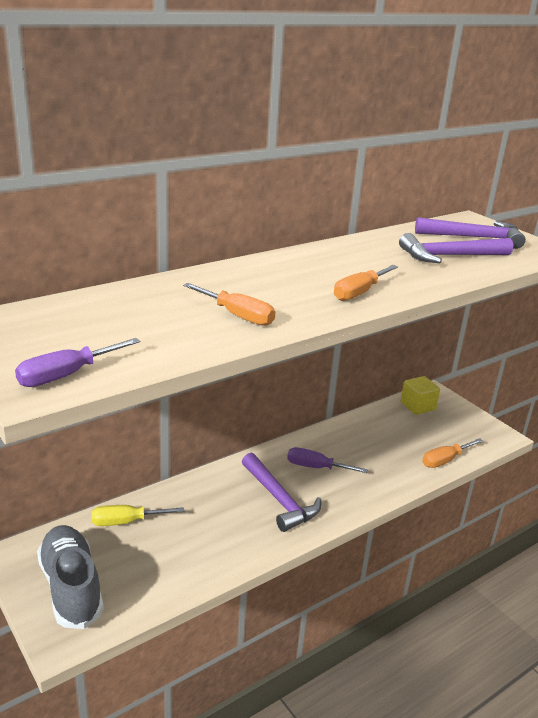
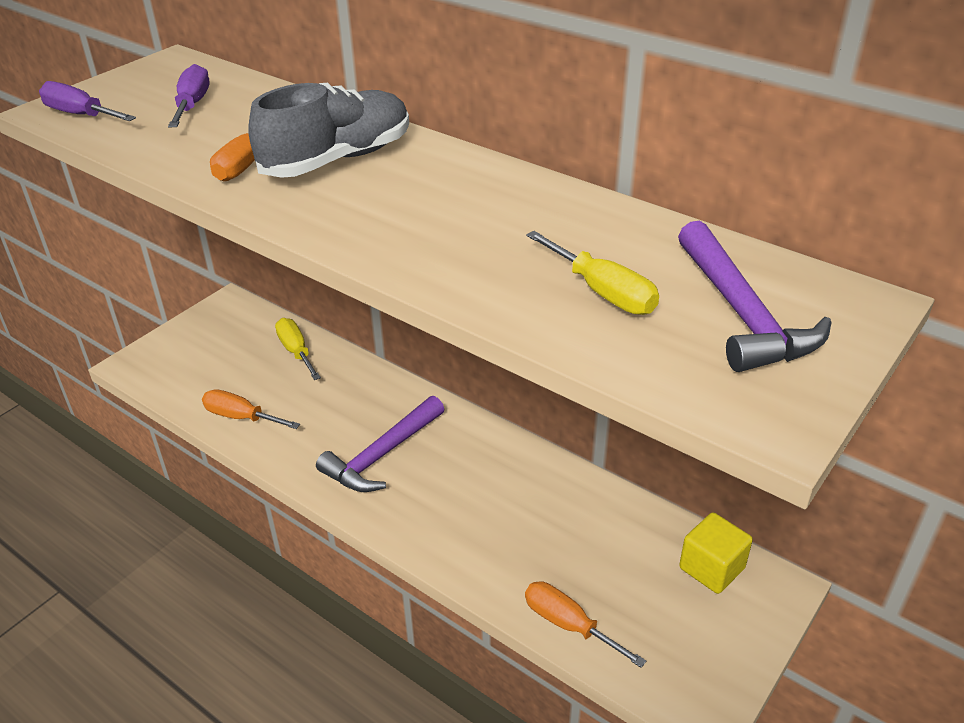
camera: 75 degrees right, 10 degrees up
(71, 587) = (195, 348): grey shoe -> grey shoe (337, 159)
(316, 467) = (466, 475): purple screwdriver -> purple screwdriver (192, 105)
(359, 293) = (370, 228): orange screwdriver -> orange screwdriver (241, 417)
(449, 256) = (603, 292): purple hammer -> yellow screwdriver

